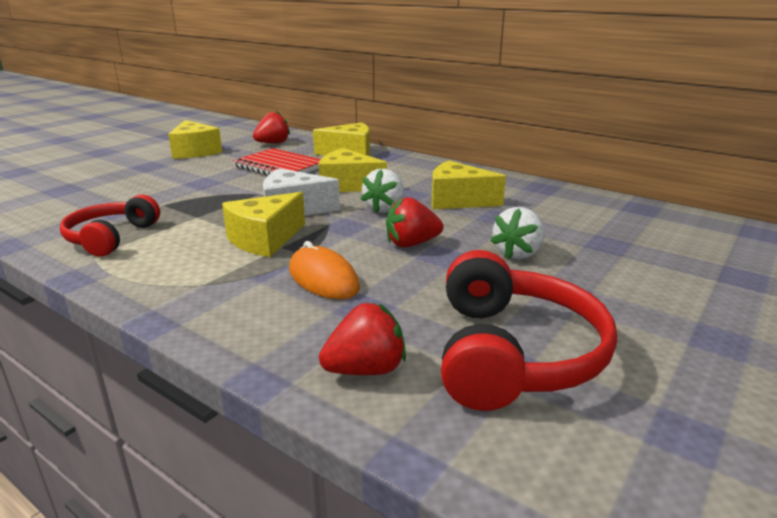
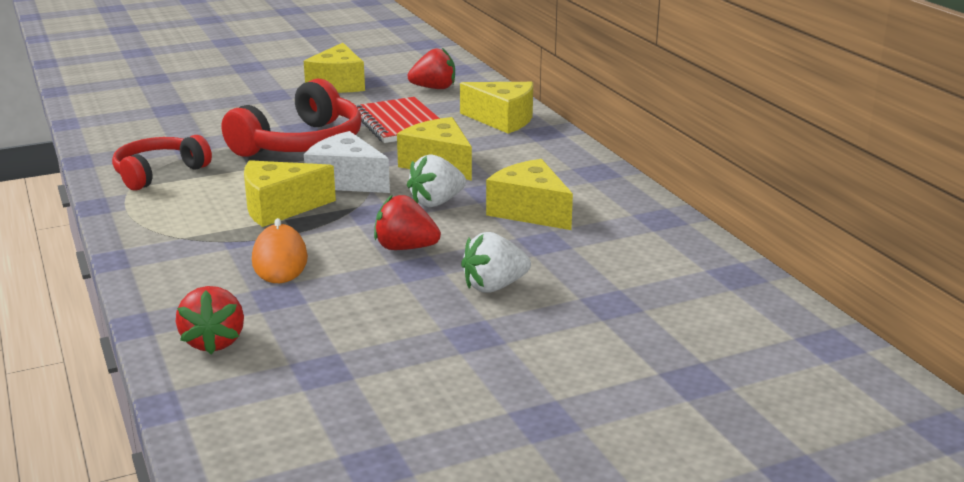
camera: 30 degrees right, 0 degrees up
(366, 370) = (214, 342): red strawberry -> red strawberry turned 75 degrees clockwise
(513, 353) = (341, 368): red headphones -> red headphones (301, 144)

